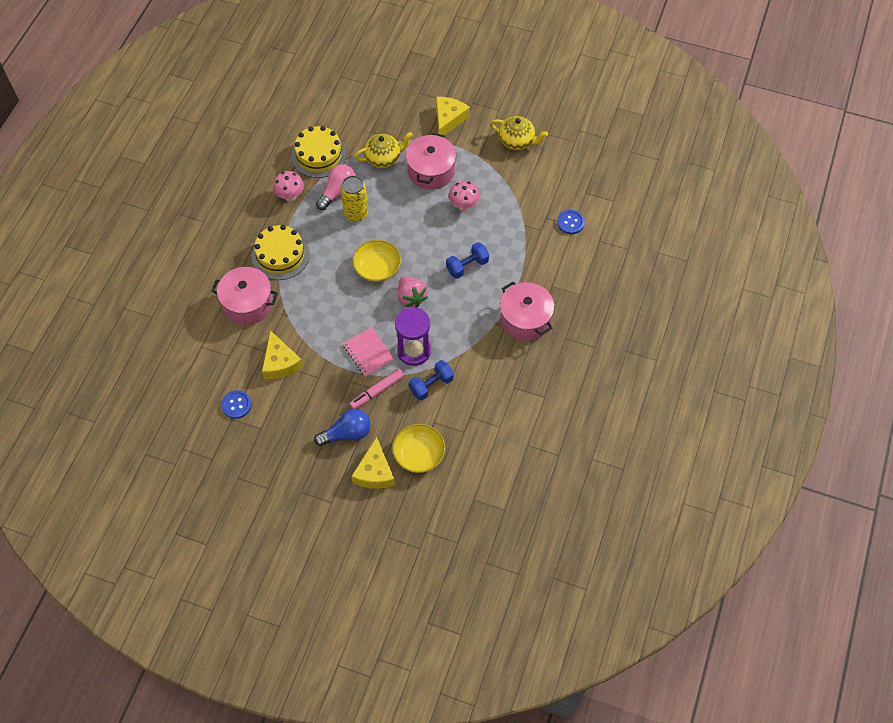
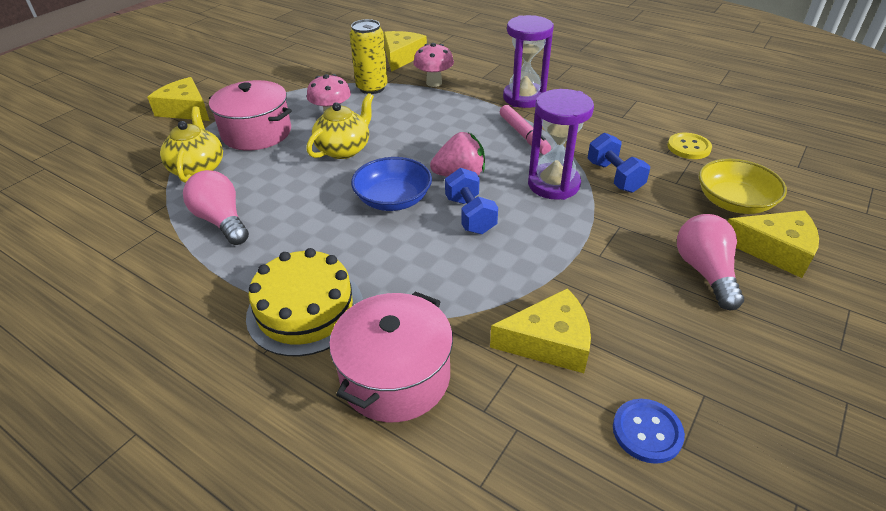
camera: 75 degrees left, 20 degrees down
(290, 196) = (183, 279): pink mushroom -> pink mushroom (434, 83)
(319, 155) = (129, 233): yellow cake -> none
(347, 433) = (705, 272): blue light bulb -> pink light bulb
(356, 213) = (278, 207): yellow can -> yellow can (372, 88)
(368, 353) = (548, 228): pink notebook -> none
(377, 268) = (393, 199): yellow bowl -> blue bowl
(377, 391) = (622, 228): pink marker -> pink marker (523, 135)
(467, 266) = (428, 125): blue dumbbell -> blue dumbbell (470, 215)
(480, 431) = (688, 147): none -> yellow button
(517, 141) = (265, 71): yellow teapot -> yellow teapot (344, 149)
(525, 319) = (524, 98): pink pot -> purple hourglass
(570, 222) = (402, 57): blue button -> yellow cheese

